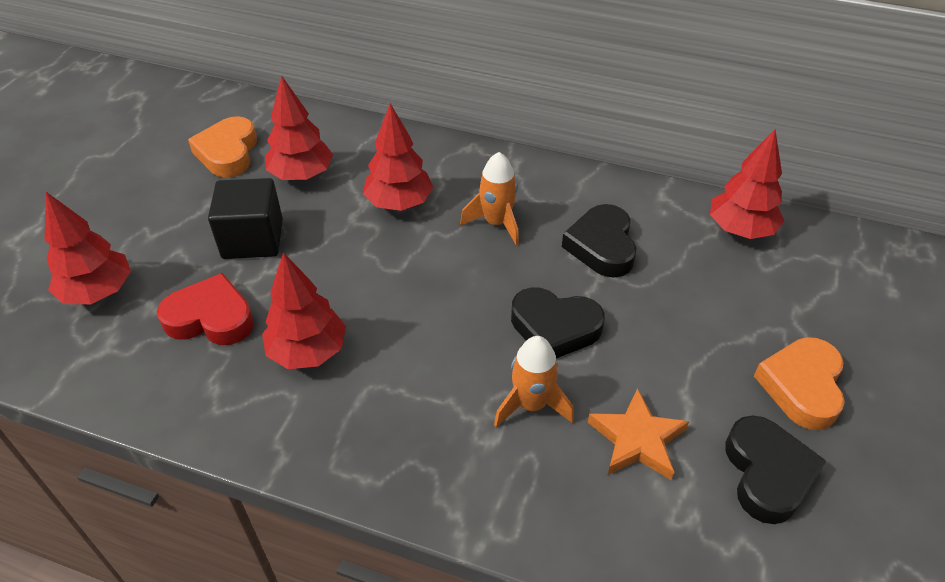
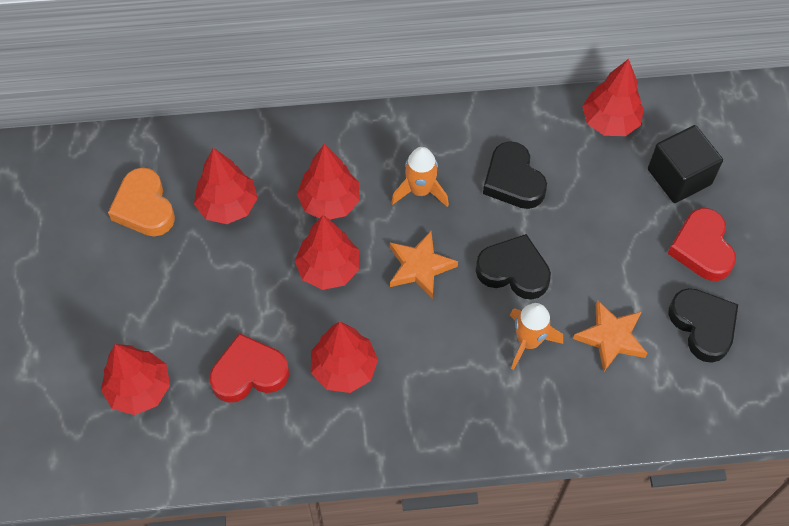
camera: 25 degrees left, 15 degrees up
(253, 239) = (231, 287): black cube -> black cube (679, 177)
(358, 257) = (328, 269): none -> red tree
(453, 288) = (420, 267): none -> orange star
(554, 328) = (513, 271): black heart -> black heart turned 150 degrees counterclockwise
(801, 386) = (701, 248): orange heart -> red heart

